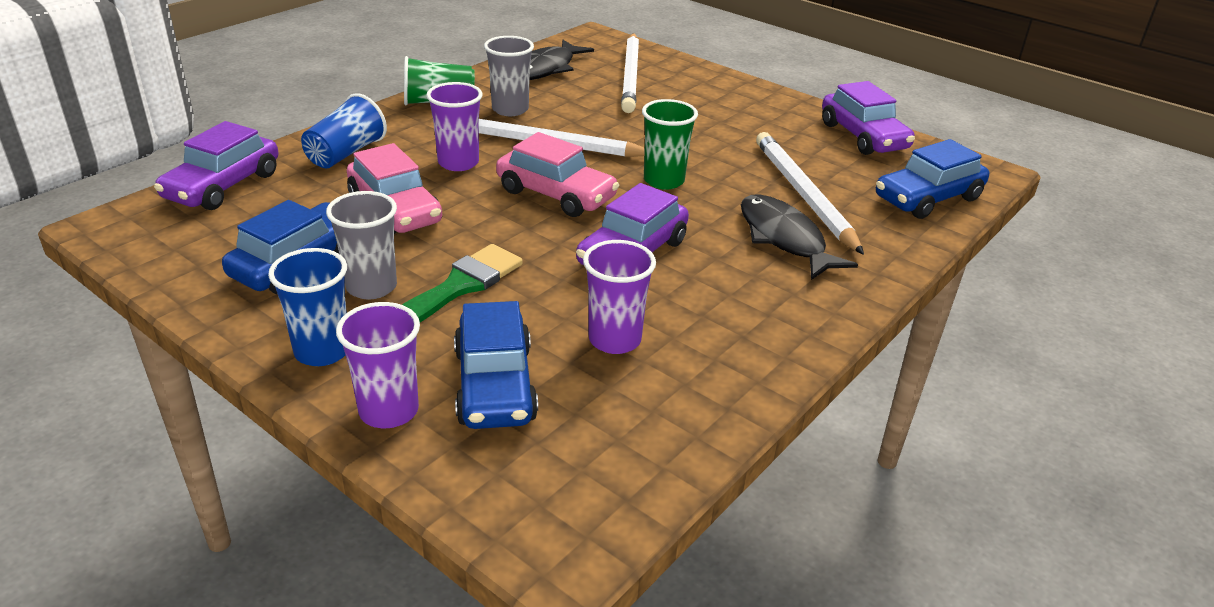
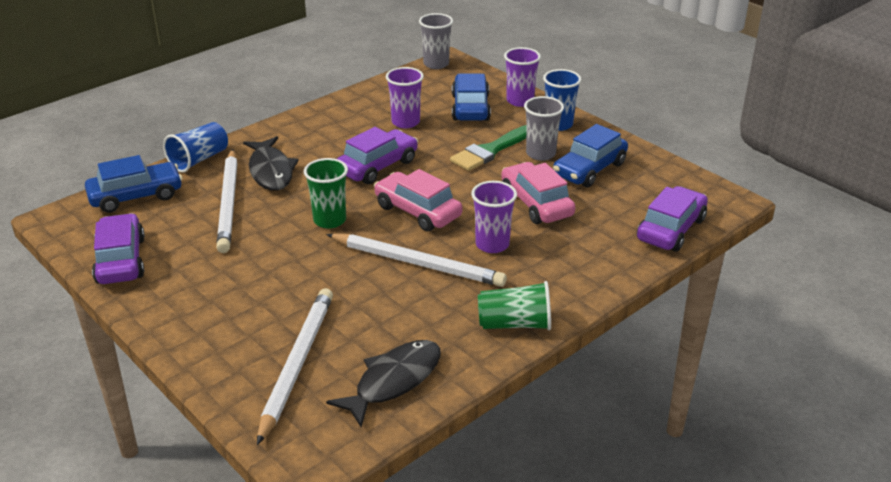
camera: 170 degrees left, 0 degrees up
(346, 153) = (587, 258): blue cup -> blue cup (199, 160)
(510, 109) = (442, 310): grey cup -> grey cup (436, 64)

